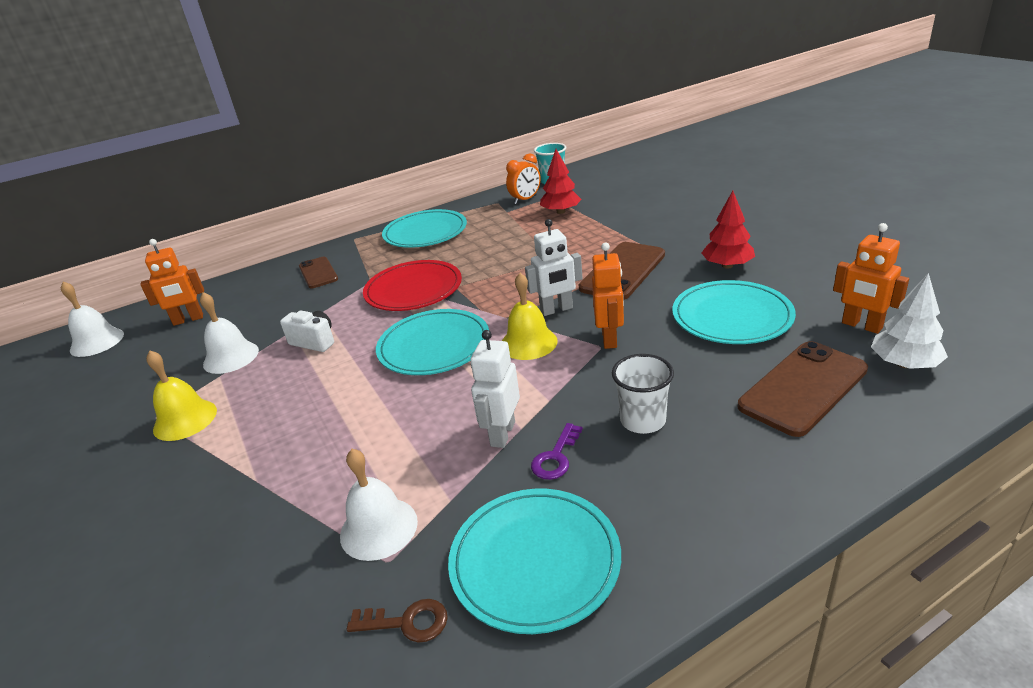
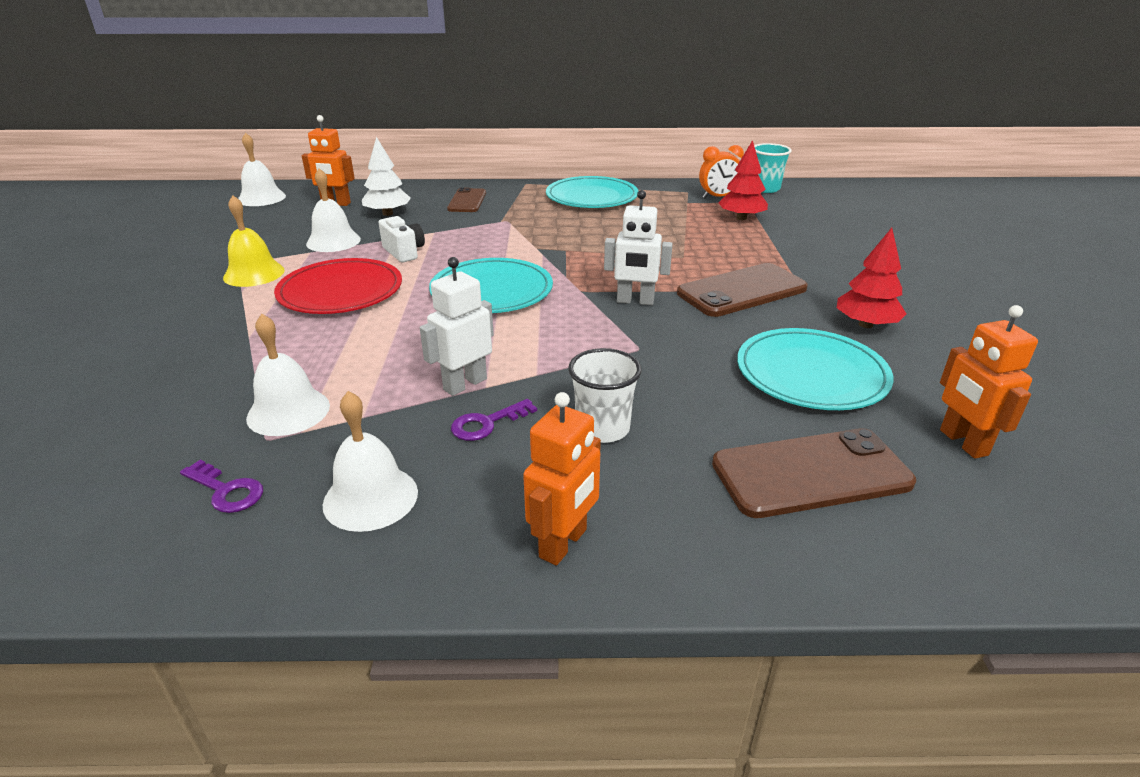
camera: 25 degrees right, 0 degrees up
(406, 622) = (226, 491): brown key -> purple key
(413, 290) = (527, 240): red plate -> red plate (340, 291)
(528, 343) = (576, 319): yellow bell -> none
(535, 561) = (370, 497): turquoise plate -> white bell
(609, 339) = (656, 345): orange robot -> orange robot (564, 543)
(904, 364) = (971, 503): white tree -> white tree (387, 213)

